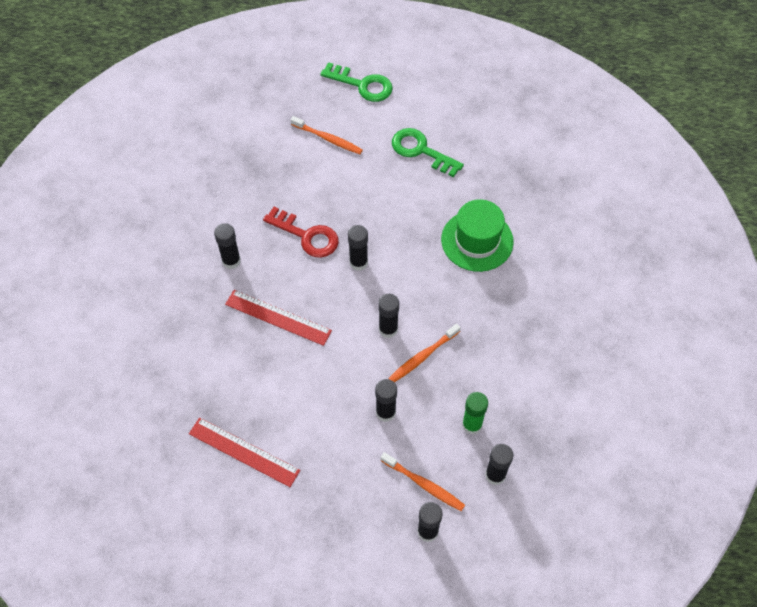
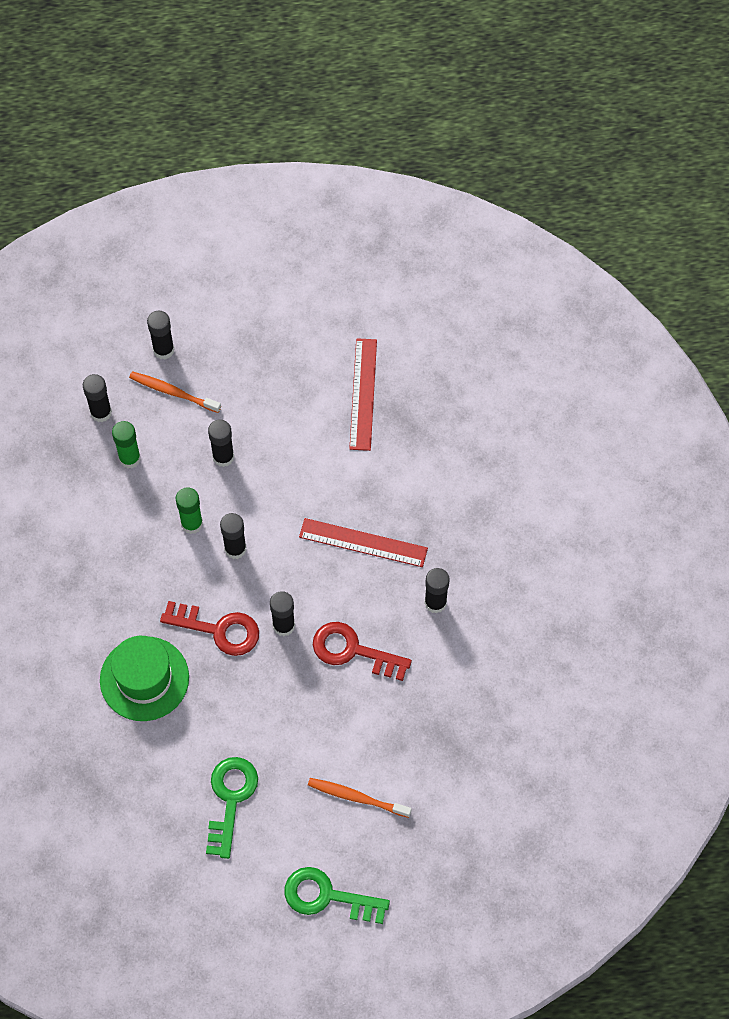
camera: 170 degrees right, 5 degrees up
(244, 452) = (363, 394): red ruler -> red ruler turned 75 degrees clockwise
(412, 268) = (218, 629): none -> red key
(421, 151) = (230, 799): green key -> green key turned 105 degrees counterclockwise
(422, 356) = (192, 524): orange toothbrush -> green glue stick

